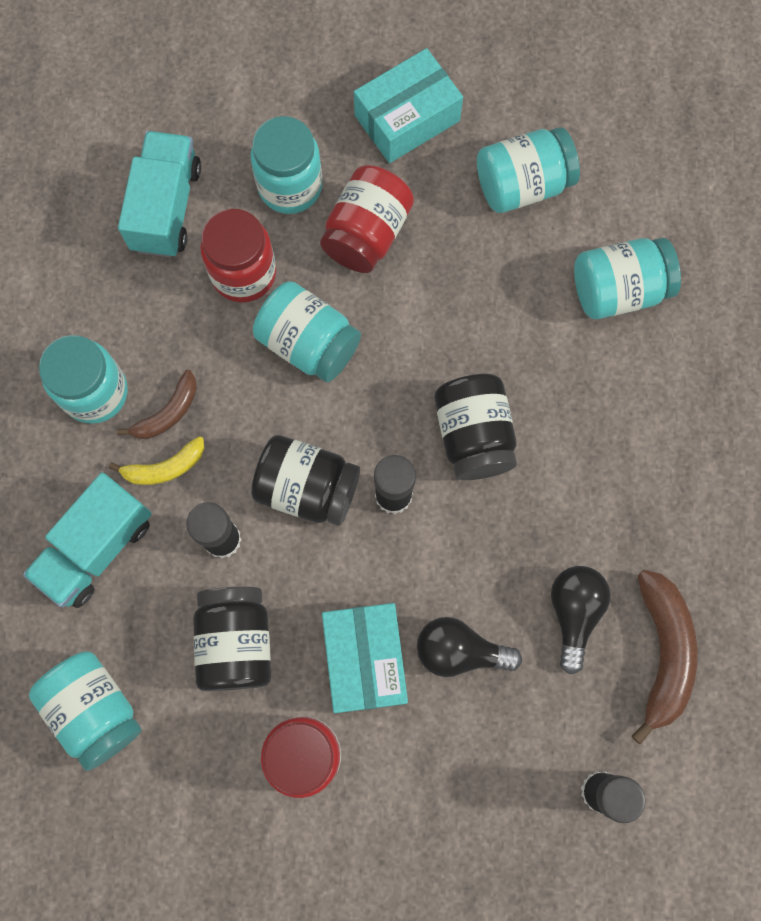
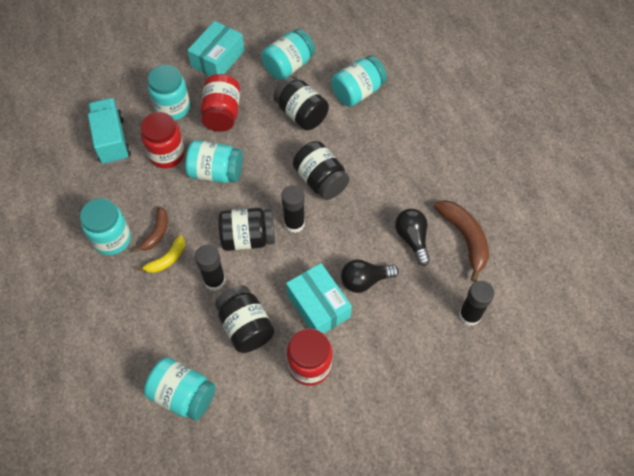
camera: 25 degrees left, 15 degrees down
(96, 548) = (147, 313): turquoise truck -> none
(500, 292) = (301, 114): none -> black jar

